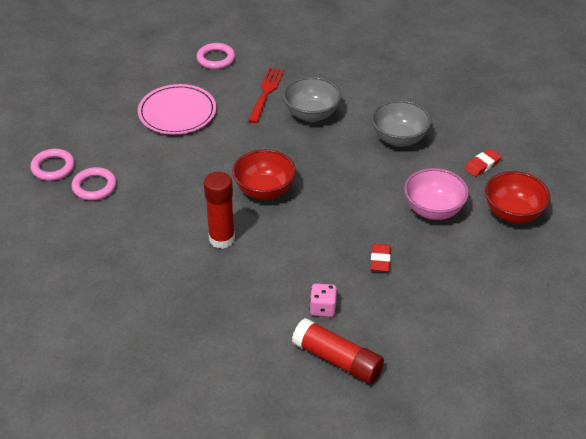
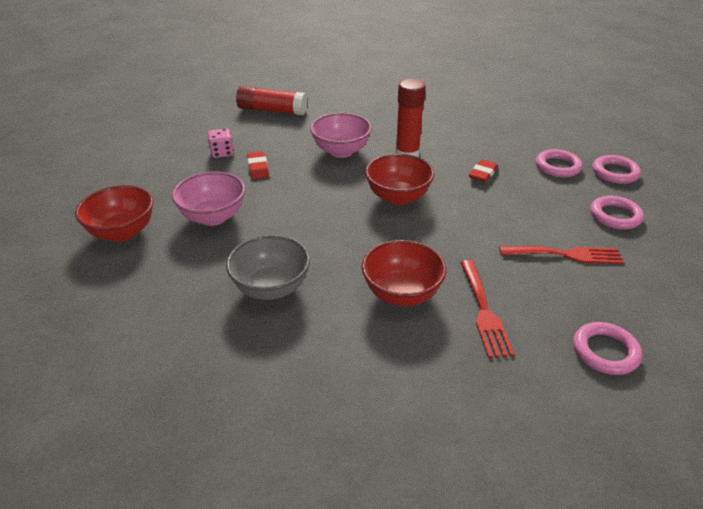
camera: 160 degrees right, 5 degrees down
(106, 130) = (615, 216): none -> pink ring
(177, 112) = (566, 254): pink plate -> red fork
(286, 262) = (341, 151): none -> pink bowl
(311, 114) = (401, 293): grey bowl -> red bowl
(323, 308) = (295, 131): pink dice -> pink dice (222, 153)
(482, 165) = (156, 279): red eraser -> red eraser (482, 174)

